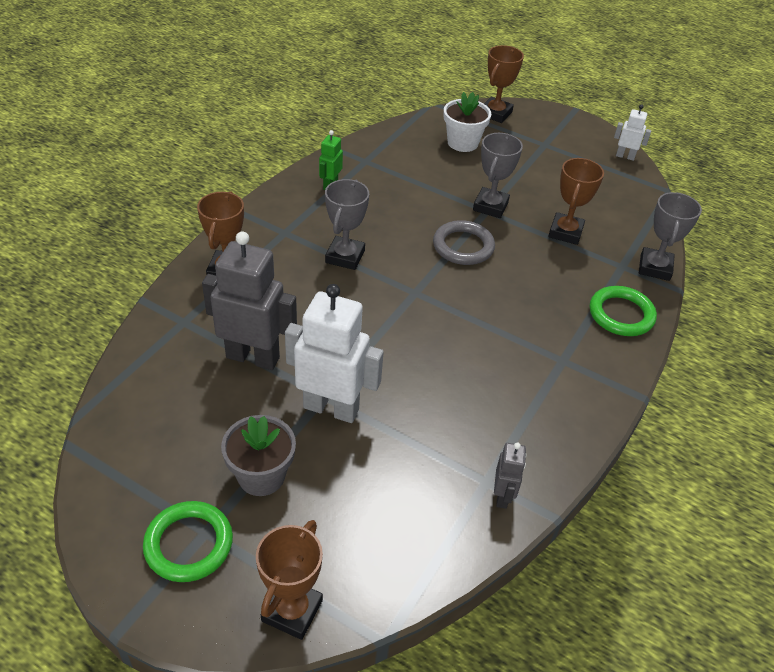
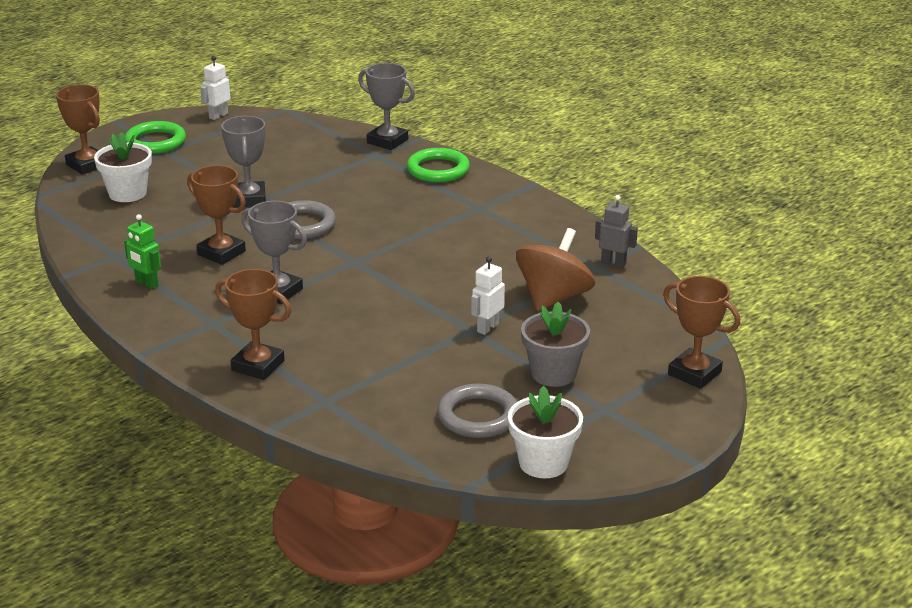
camera: 70 degrees left, 15 degrees down
(104, 493) = (543, 463): none -> white flower pot
(176, 428) = (478, 416): none -> grey ring
(189, 544) = (616, 418): green ring -> green ring (155, 142)
(253, 357) = (401, 363): grey robot -> none
(331, 408) = (487, 328): white robot -> white robot, size x0.49
(407, 452) = (553, 298): none -> brown spinning top
(490, 206) = (249, 199): grey trophy -> grey trophy turned 45 degrees clockwise
(565, 232) = (314, 170): brown trophy -> brown trophy (221, 253)

